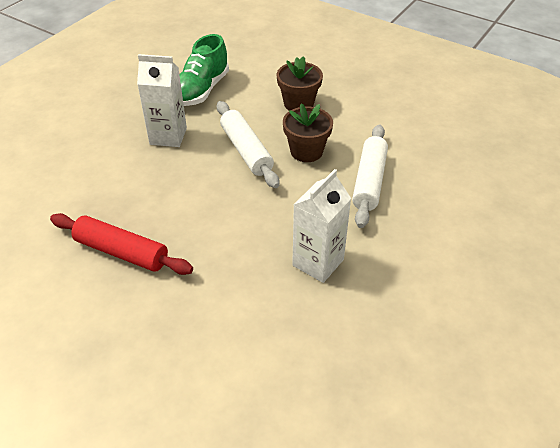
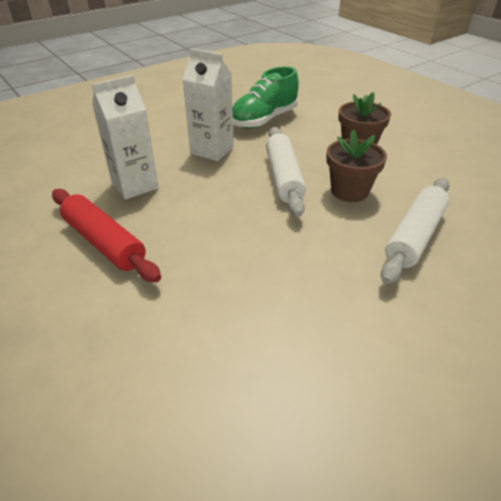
camera: 20 degrees right, 5 degrees down
(318, 262) = (316, 312): white carton -> white carton (135, 185)

